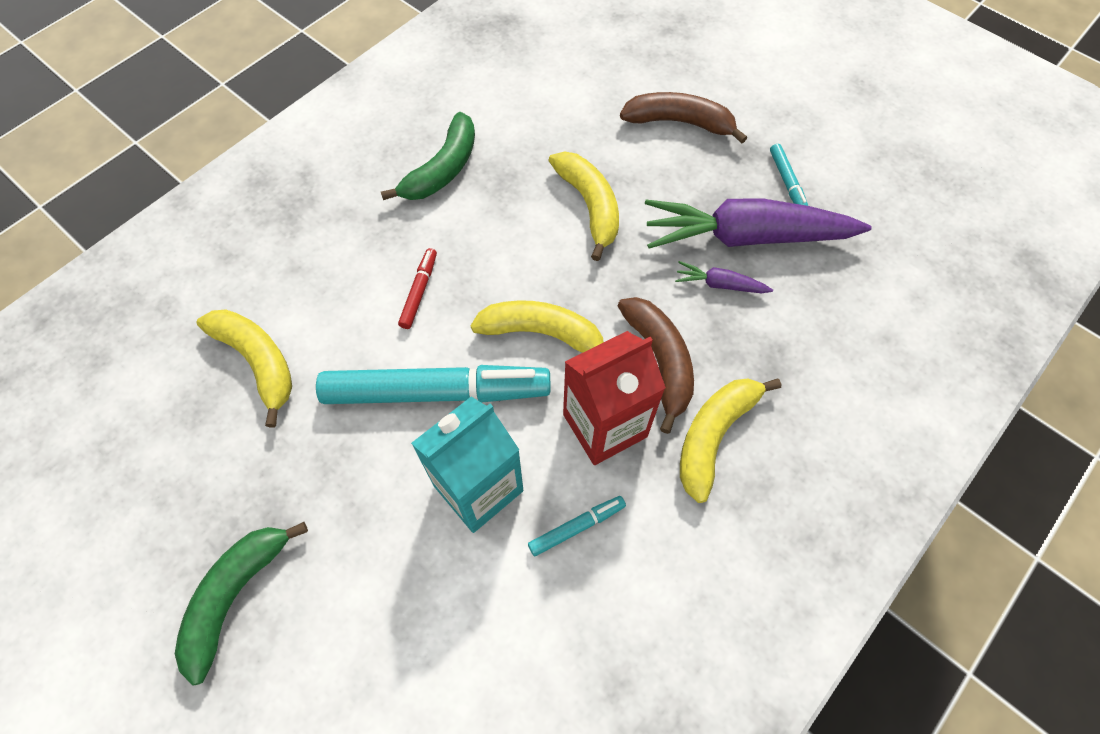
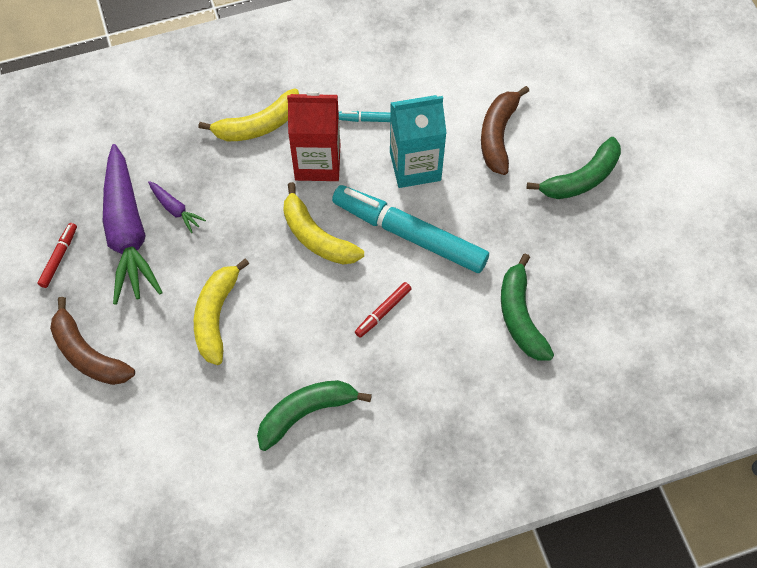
camera: 150 degrees left, 0 degrees up
(258, 362) = (520, 316): yellow banana -> green banana
(660, 361) = (255, 181): brown banana -> brown banana (498, 135)
(745, 237) = (128, 233): purple carrot -> purple carrot turned 45 degrees clockwise
(787, 182) = (59, 257): turquoise marker -> red marker

